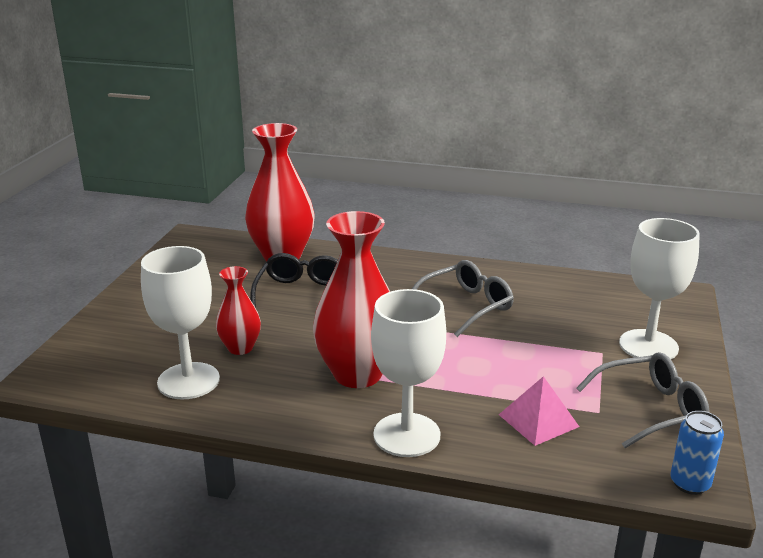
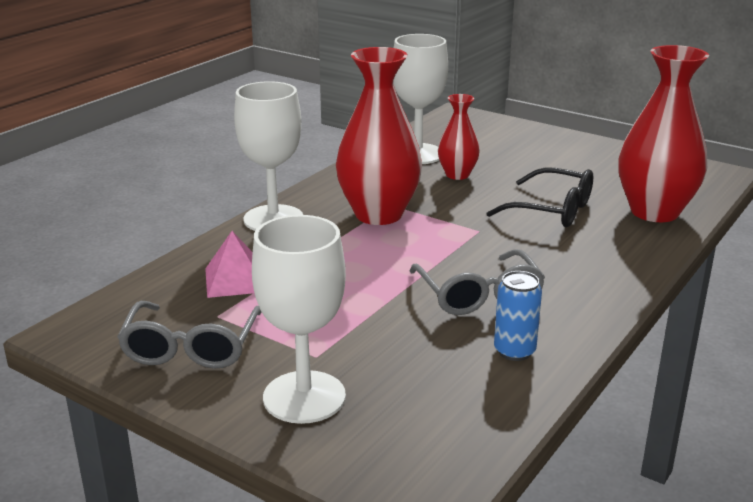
camera: 110 degrees right, 0 degrees up
(690, 483) = (79, 326): blue can -> blue can (514, 351)

